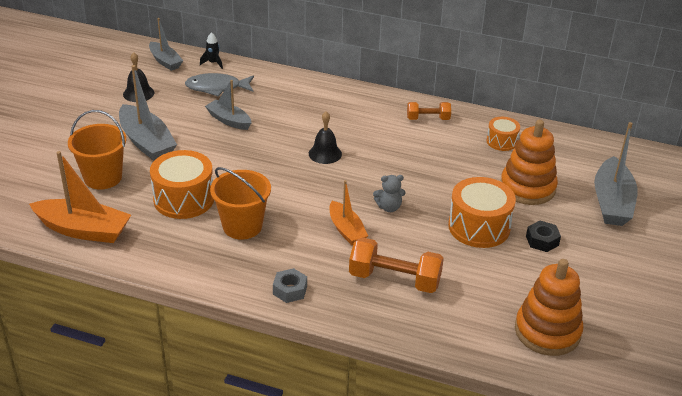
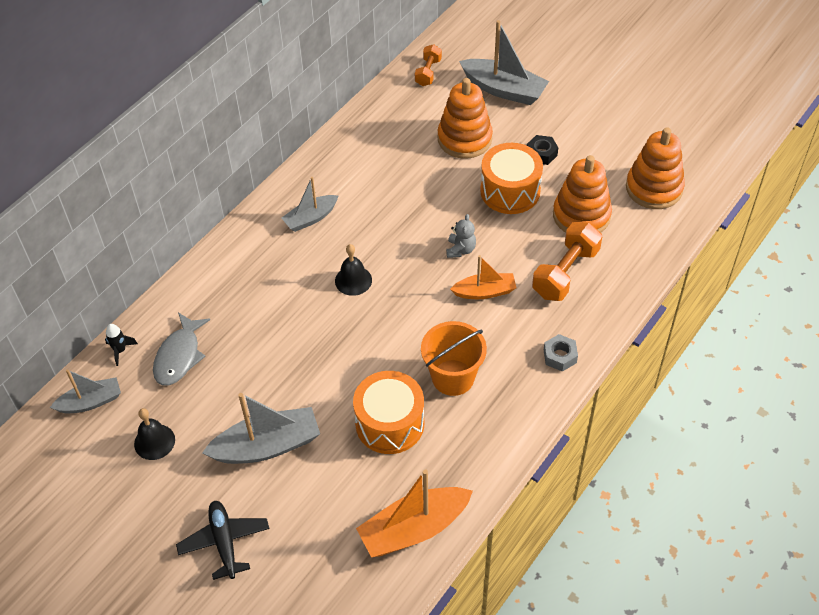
camera: 70 degrees left, 15 degrees up
(59, 140) = (224, 542): none -> black plane
(83, 230) = (414, 529): orange boat -> orange boat turned 150 degrees counterclockwise
(103, 178) = (322, 500): orange bucket -> none
(229, 120) = (255, 356): grey boat -> grey boat (311, 218)
(428, 119) = (324, 179): orange dumbbell -> orange dumbbell (428, 72)
(475, 280) = (581, 215): none -> orange stacking toy
(501, 141) = (386, 134): orange drum -> none

